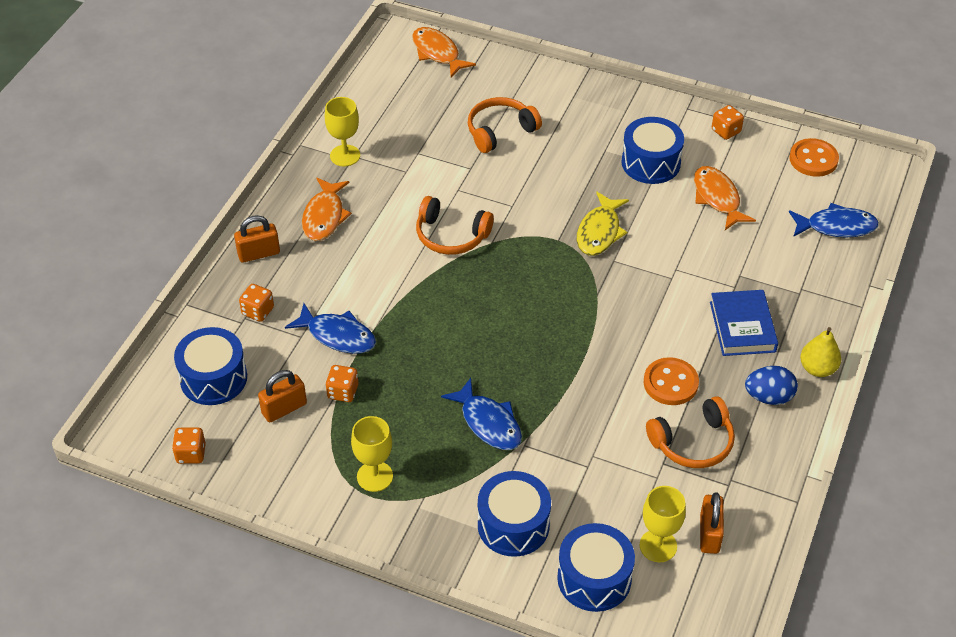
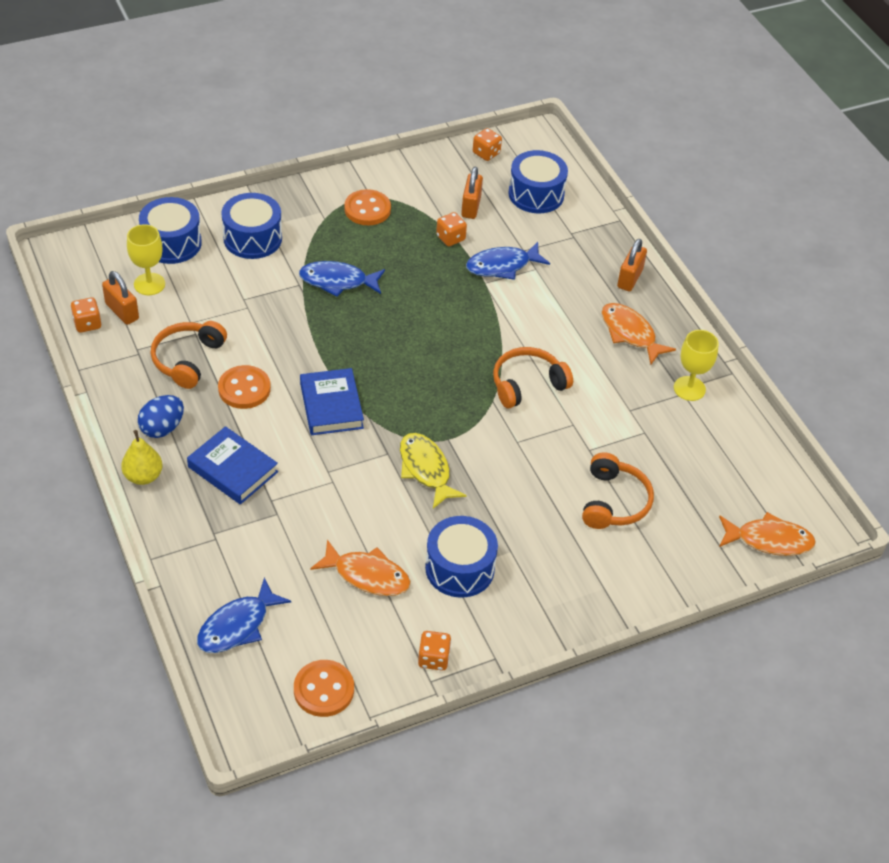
camera: 130 degrees right, 0 degrees up
(258, 311) = (572, 245): orange dice -> orange dice (87, 324)
(375, 476) = (367, 209): yellow goblet -> orange button
(616, 321) = (331, 406): none -> blue book

